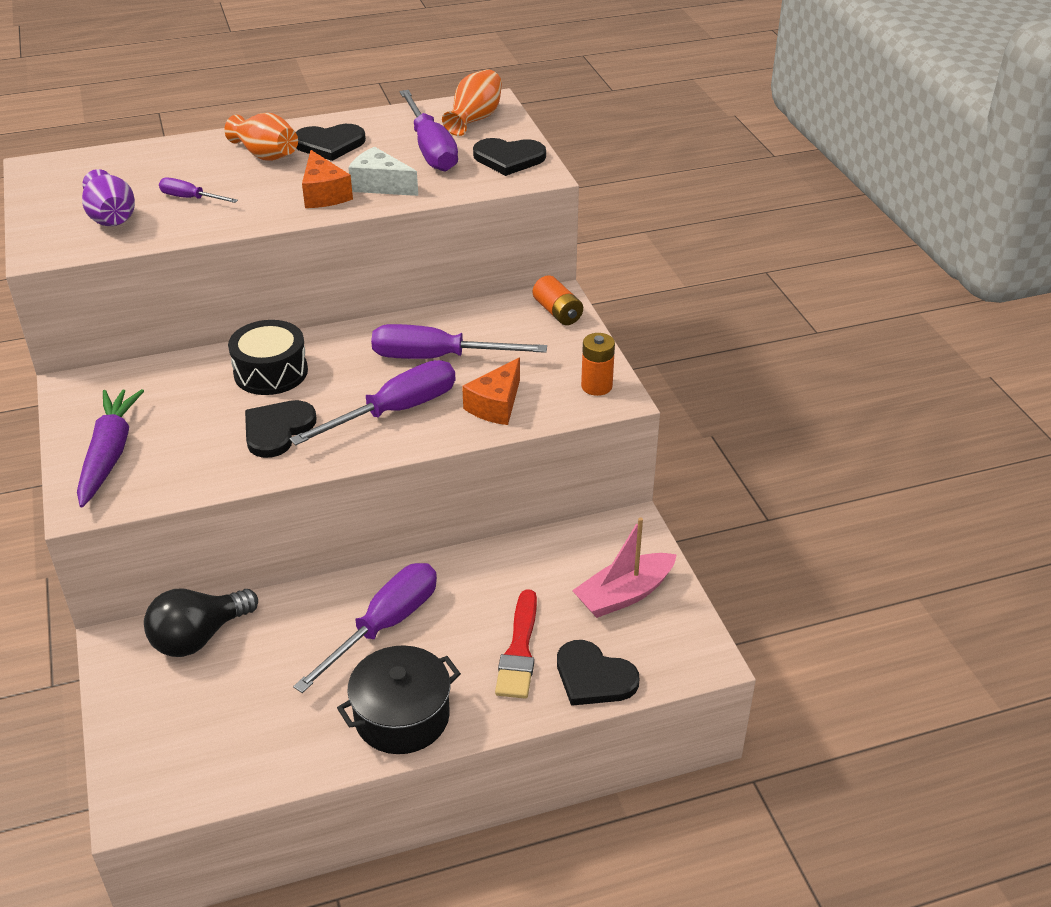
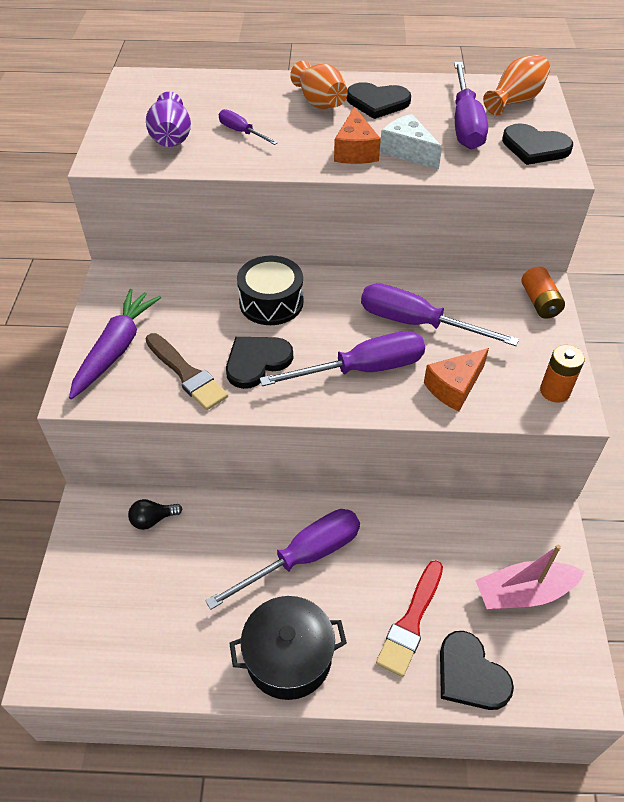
camera: 20 degrees right, 10 degrees up
(198, 637) = (153, 519): black light bulb -> black light bulb, size x0.53
(202, 458) = (186, 374): none -> brown brush

